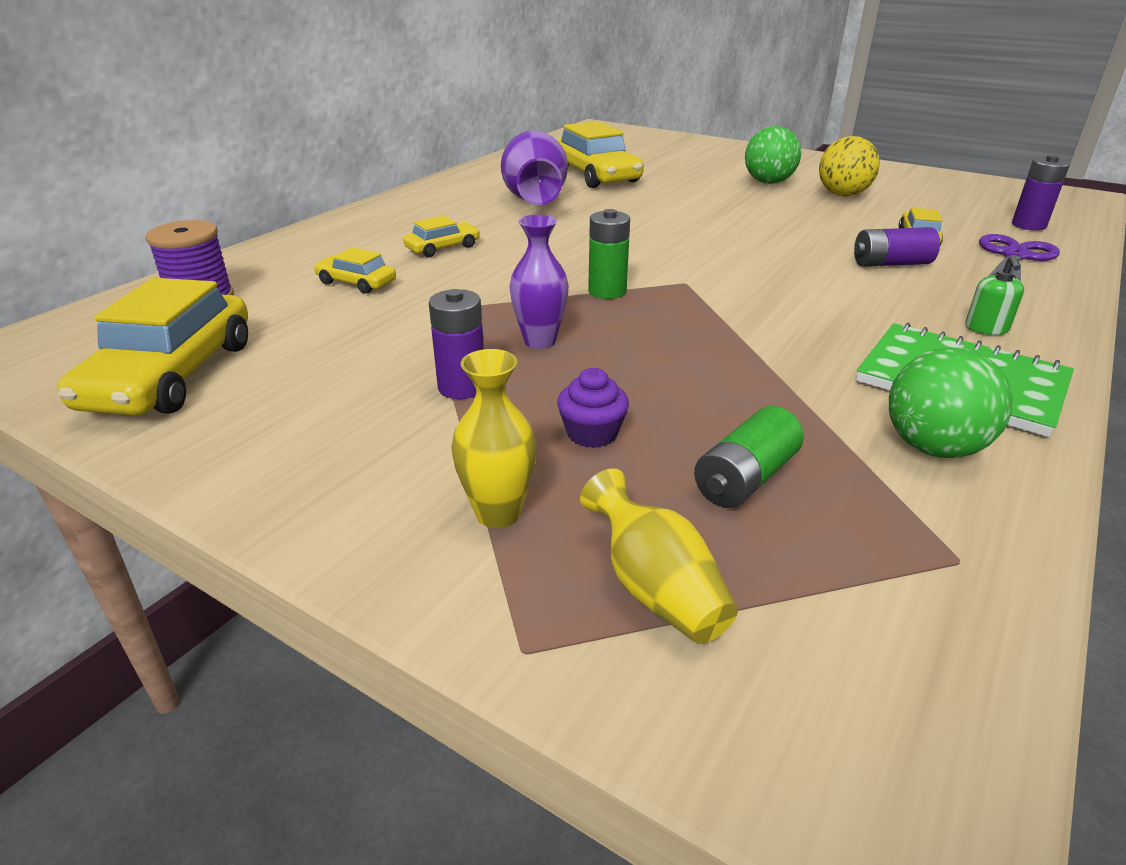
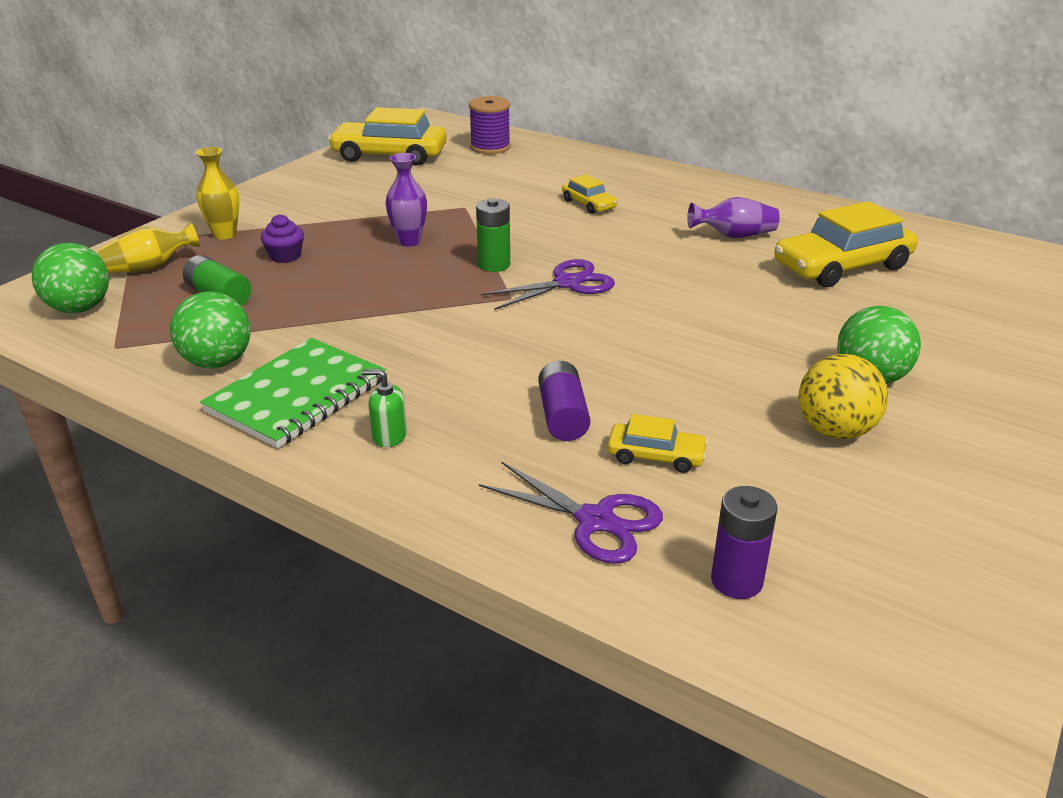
camera: 90 degrees right, 0 degrees up
(356, 283) = (515, 183): yellow car -> none
(462, 387) = (352, 221): purple battery -> none
(535, 199) = (734, 235): purple vase -> purple vase, size x0.58
(646, 259) = (567, 283): none -> purple scissors
(859, 653) = (80, 308): none -> green ball

